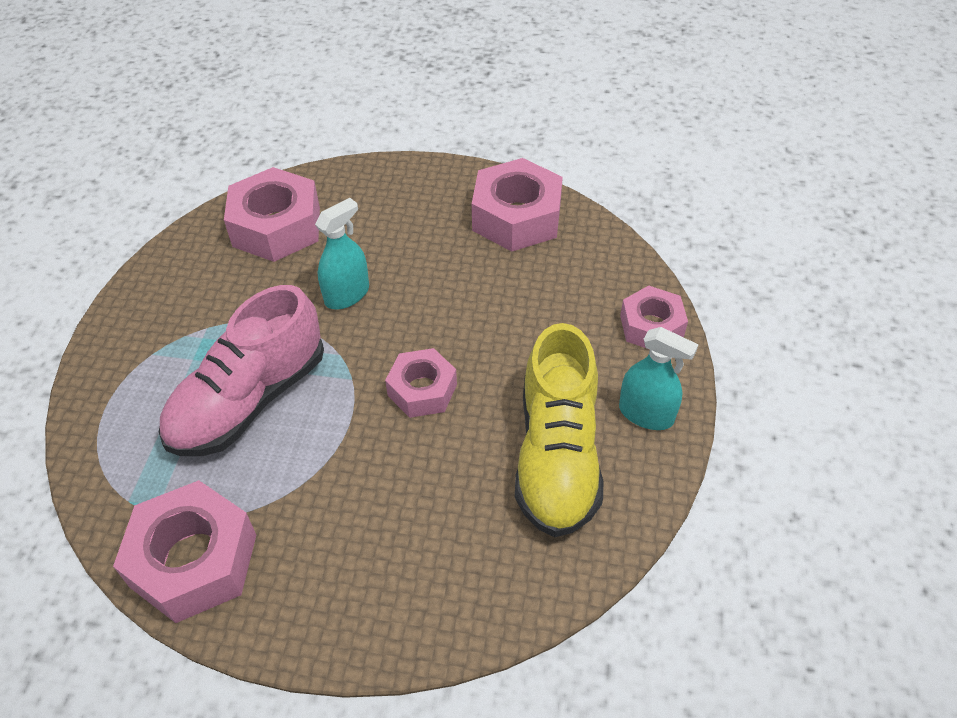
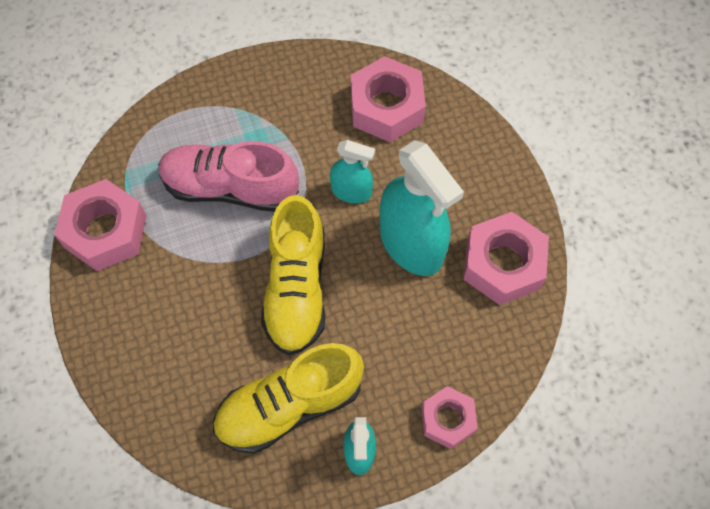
camera: 60 degrees right, 15 degrees up
(422, 390) = (296, 288): pink nut -> yellow shoe
(444, 273) = (411, 244): none -> turquoise spray bottle

